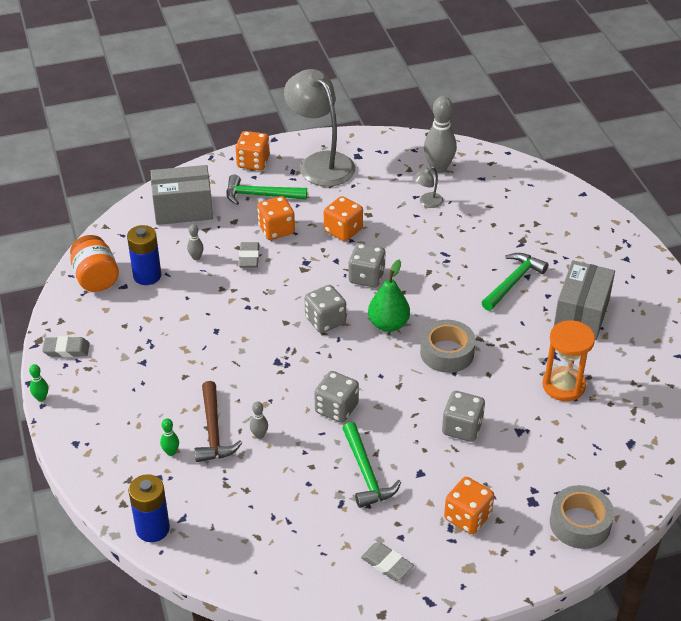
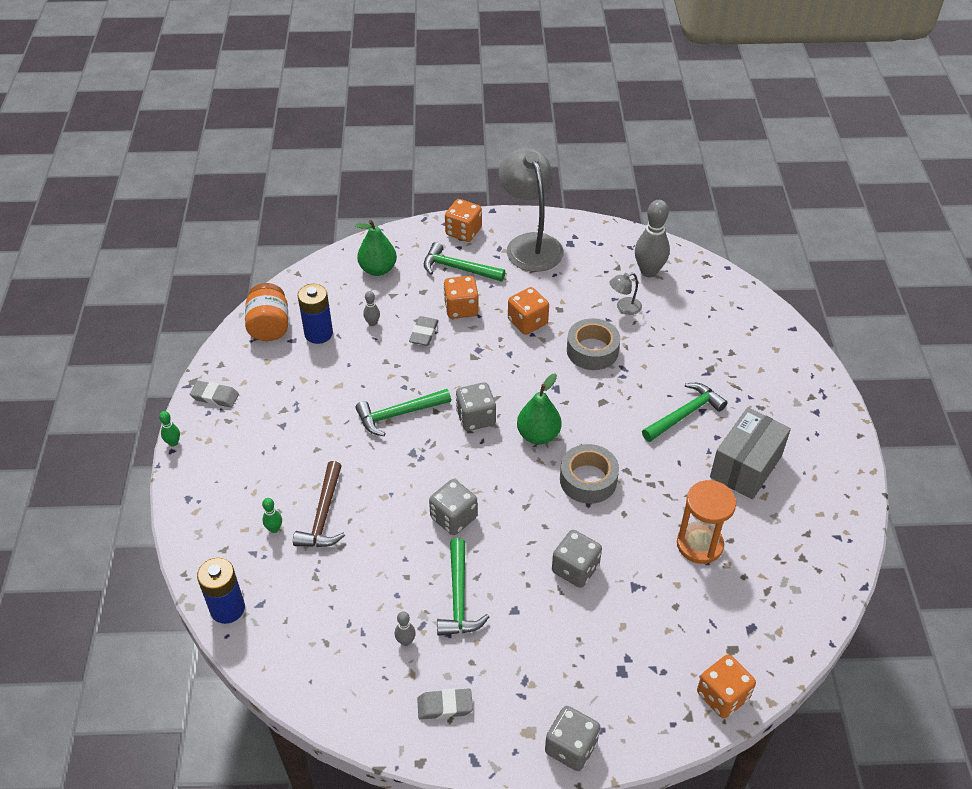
camera: 15 degrees right, 5 degrees up
(183, 209) = (378, 269): grey box -> green pear
(252, 331) = (398, 414): none -> green hammer
(259, 435) = (366, 530): grey bowling pin -> grey bowling pin (405, 641)
(366, 277) = (534, 378): grey dice -> grey dice (571, 747)
(387, 564) = (445, 706): grey eraser -> grey eraser turned 60 degrees counterclockwise
(467, 517) = (547, 673): orange dice -> orange dice (722, 696)
(580, 523) = (664, 709): grey tape -> grey tape (592, 350)

